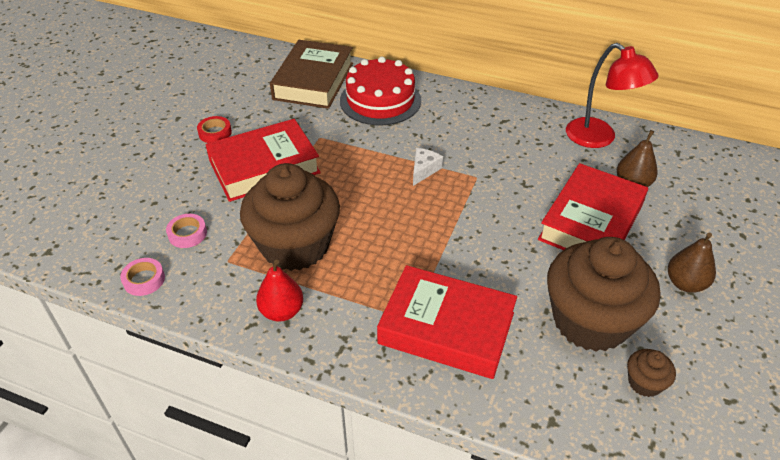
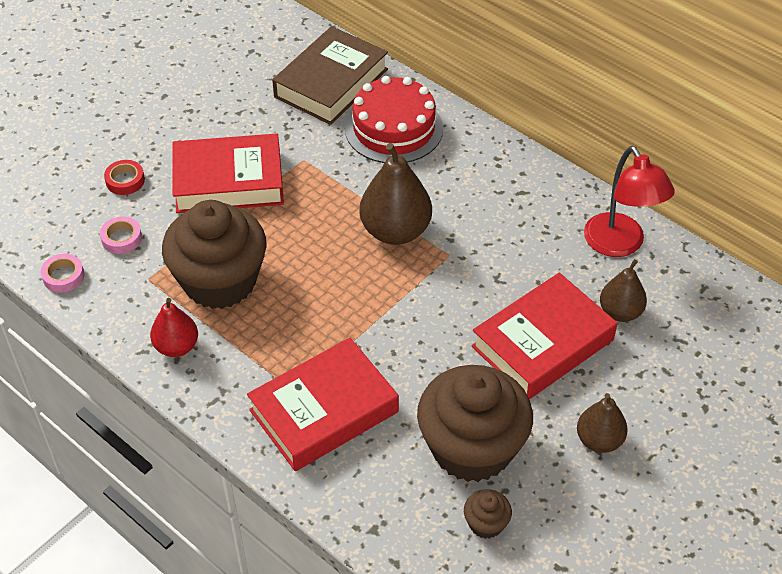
camera: 20 degrees right, 5 degrees up
(215, 133) = (195, 125): red tape -> red tape (125, 180)
(424, 170) = (395, 231): white cheese -> brown pear
(446, 328) = (324, 411): red book -> red book turned 75 degrees counterclockwise

